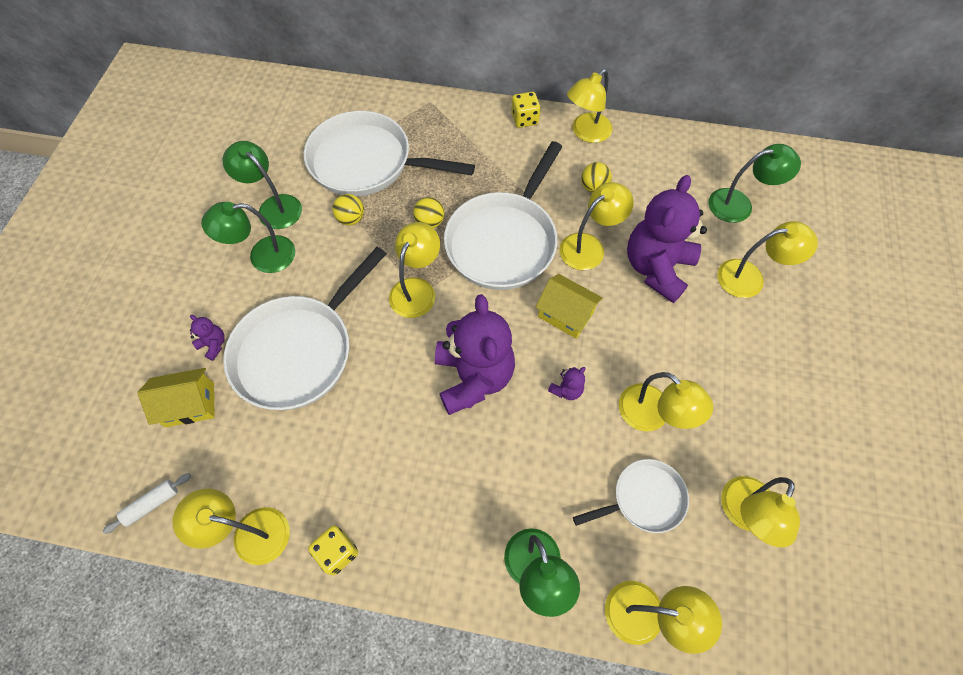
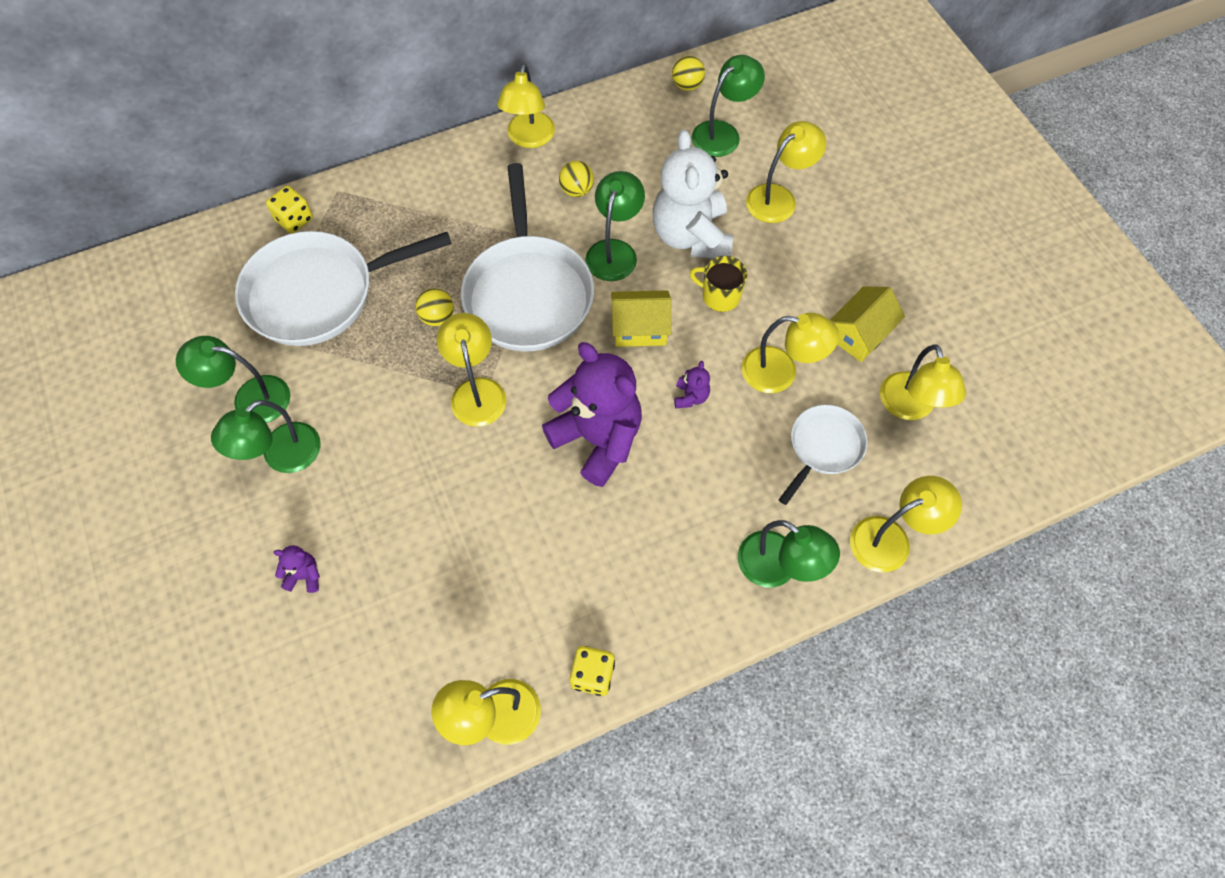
camera: 35 degrees left, 0 degrees up
(152, 504) = (371, 763): white rolling pin -> none
(190, 404) = (329, 648): yellow house -> yellow house (859, 334)
(299, 351) = (403, 524): white pan -> none
(351, 219) = (349, 362): yellow ball -> yellow ball (687, 85)
(524, 119) = (455, 157): yellow dice -> yellow dice (294, 220)
(589, 246) = (614, 251): yellow lamp -> green lamp
(646, 326) = (720, 296): none -> yellow mug
(656, 268) = (691, 236): purple teddy bear -> white teddy bear

